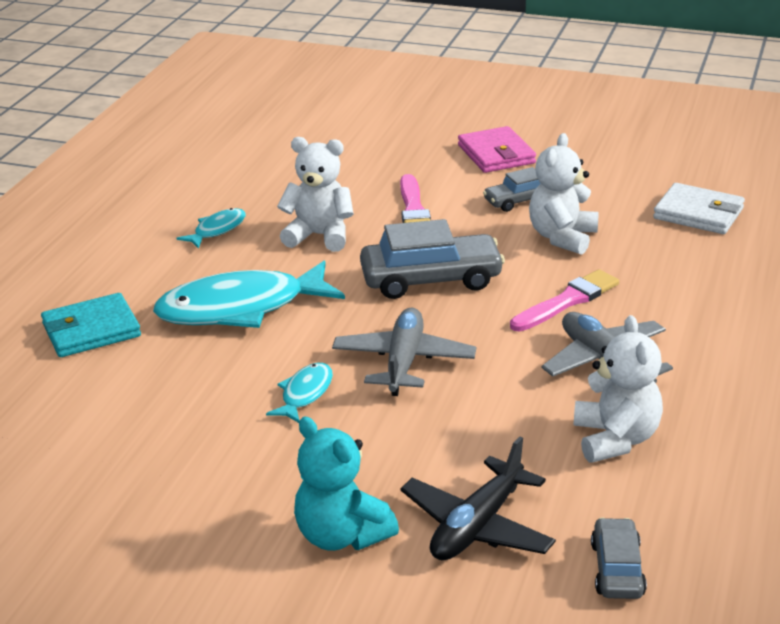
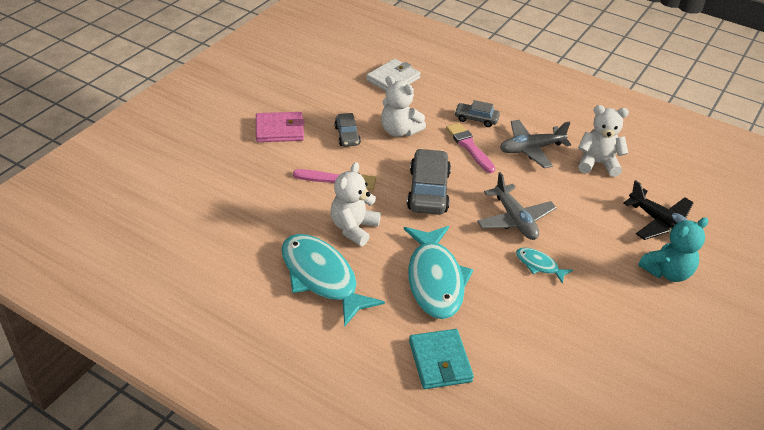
camera: 80 degrees left, 10 degrees up
(217, 230) = (322, 278): turquoise fish -> turquoise fish, size x2.14
(403, 362) = (515, 219): grey plane -> grey plane turned 135 degrees counterclockwise
(617, 569) = (692, 188): grey car -> grey car (476, 119)

